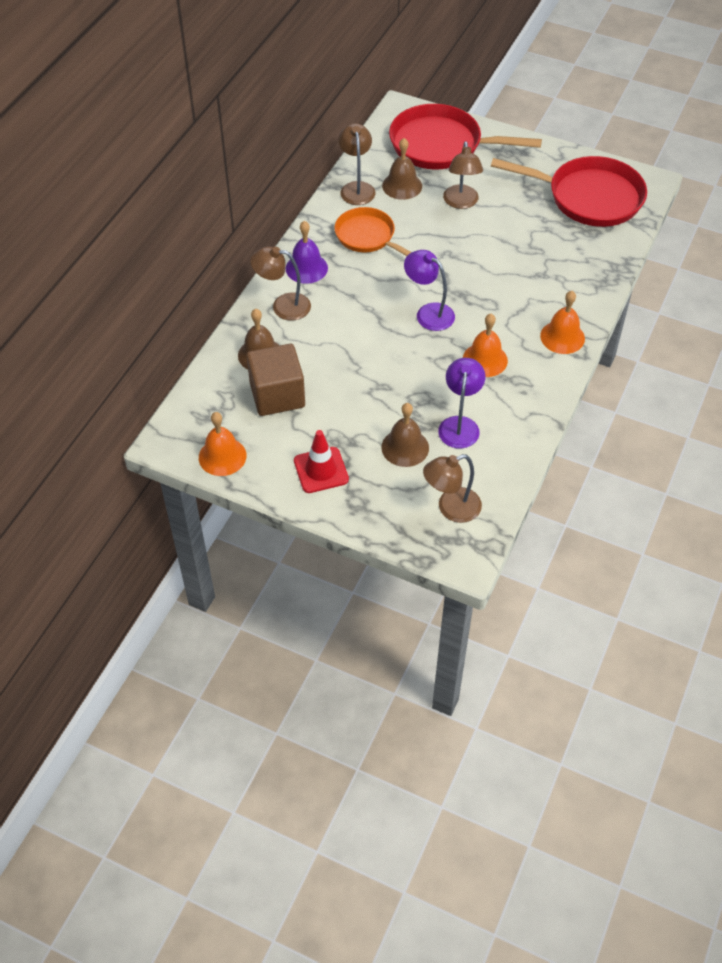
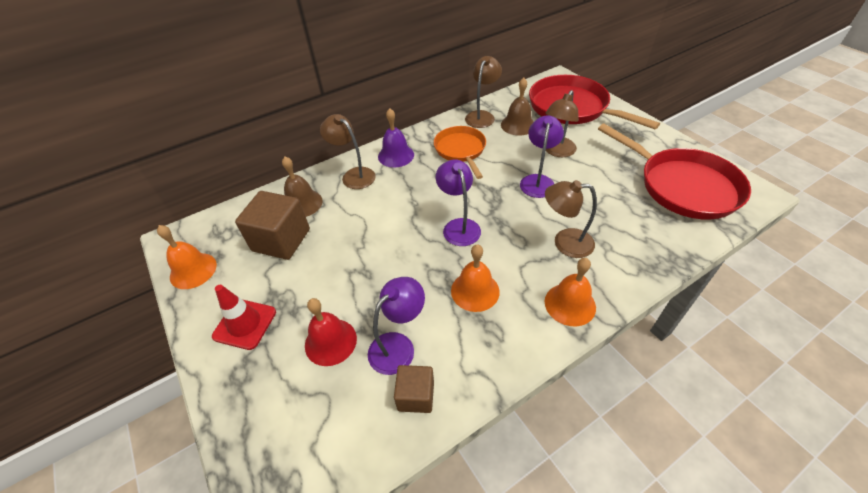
camera: 35 degrees right, 5 degrees down
(405, 447) = (330, 341): brown bell -> red bell
(451, 508) = (310, 439): brown lamp -> brown lamp (565, 242)
(465, 241) = (537, 181): none -> purple lamp
(500, 449) = (416, 396): none -> brown cube

